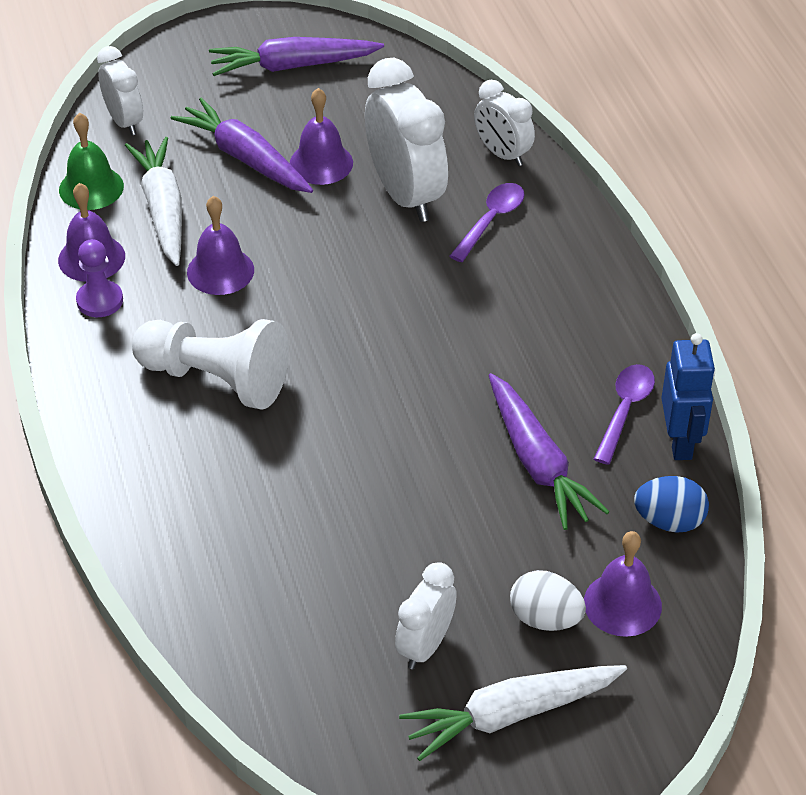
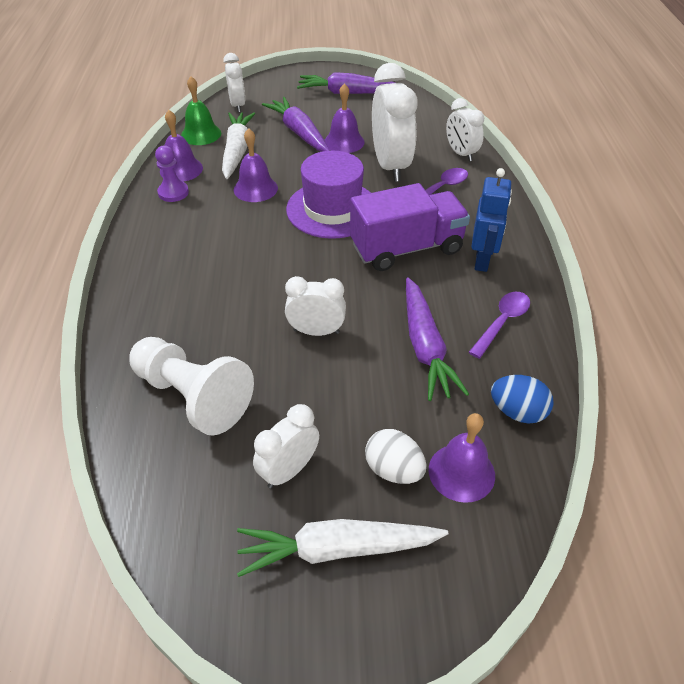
camera: 15 degrees right, 0 degrees up
(216, 379) = (222, 250): white pawn -> white pawn (193, 396)
(347, 284) = (332, 209): none -> purple hat
(393, 471) = (316, 331): none -> white clock
(471, 327) = (406, 248): none -> purple truck
(680, 442) = (540, 353): blue robot -> blue robot (482, 260)

